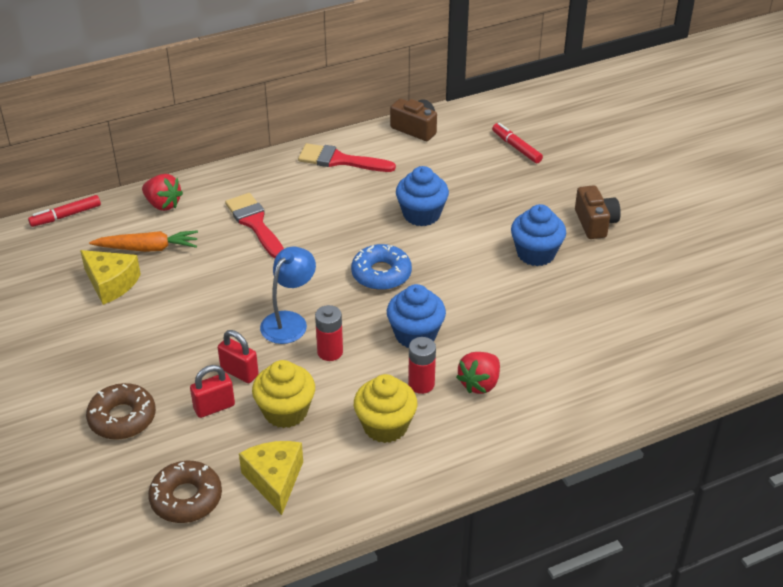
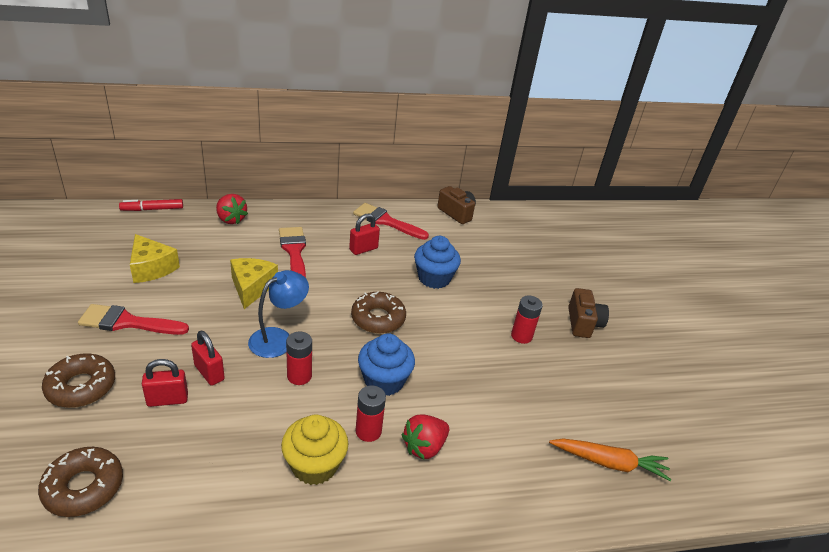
camera: 10 degrees right, 5 degrees down
(125, 346) = (127, 322): none -> red brush
(148, 248) = (198, 248): orange carrot -> orange carrot (609, 463)
(275, 480) = (178, 493): yellow cheese -> yellow cheese (252, 287)
(285, 411) = (229, 423): yellow cupcake -> none
(330, 201) = (363, 249): none -> red padlock
(381, 274) = (378, 318): blue donut -> brown donut
(516, 147) = (533, 246): red marker -> none
(536, 253) = (521, 336): blue cupcake -> red battery

